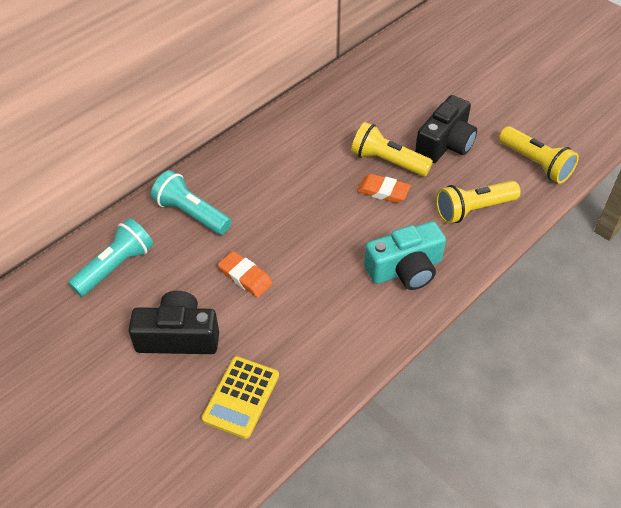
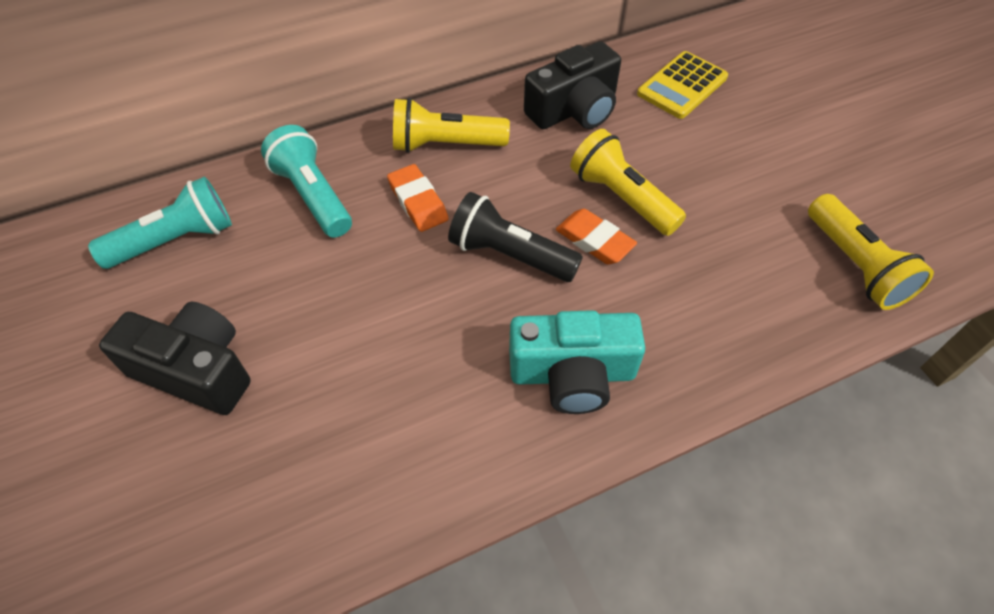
camera: 20 degrees right, 5 degrees up
(241, 397) = (226, 500): yellow calculator -> yellow calculator (682, 86)
(245, 277) = (334, 310): orange eraser -> orange eraser (418, 202)
(336, 214) = (510, 255): none -> black flashlight
(445, 143) = (721, 195): black camera -> black camera (574, 109)
(473, 209) = (722, 310): yellow flashlight -> yellow flashlight (445, 144)

